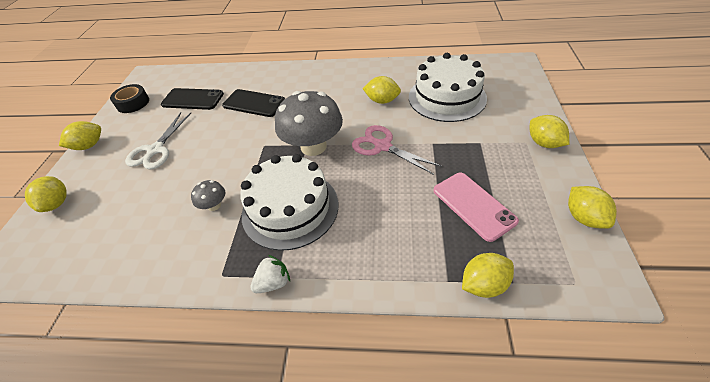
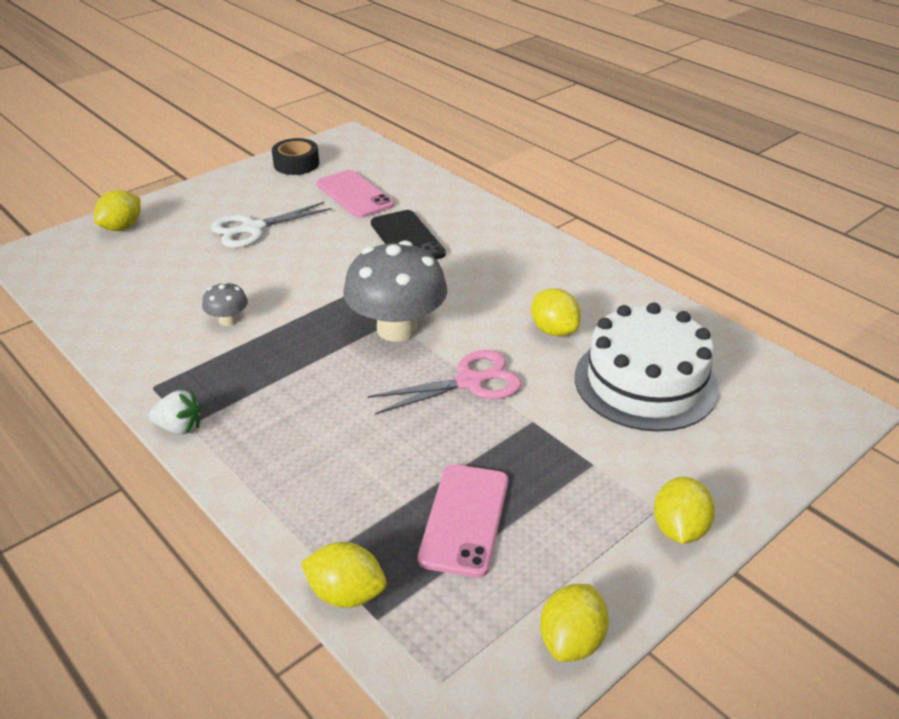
camera: 40 degrees right, 10 degrees down
(89, 146) = (207, 187): yellow lemon -> none
(193, 99) = (354, 194): black phone -> pink phone
(290, 208) = (284, 374): white cake -> none
(382, 146) = (469, 382): pink scissors -> pink scissors turned 75 degrees clockwise

